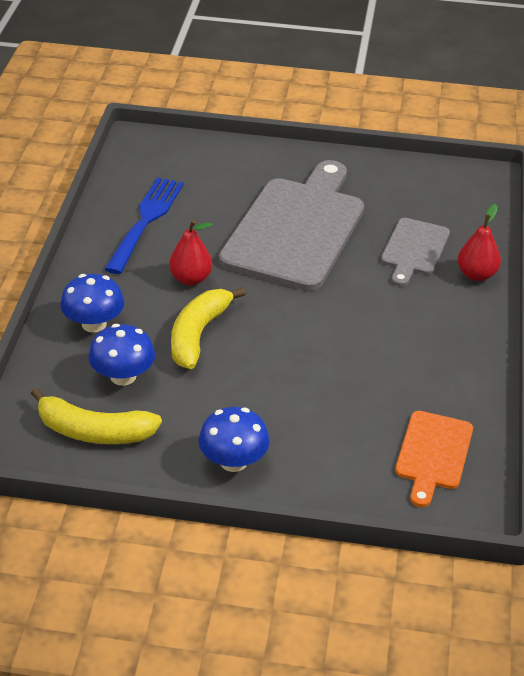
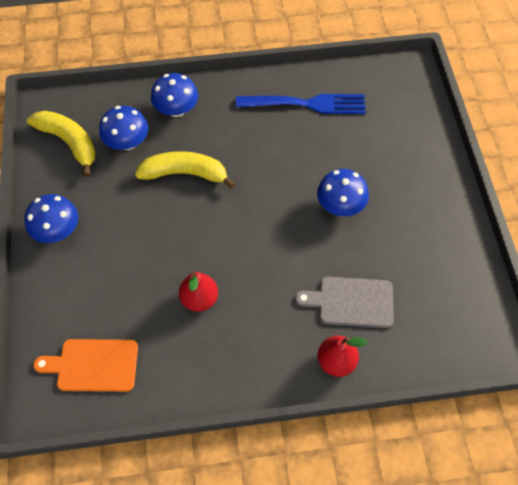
camera: 75 degrees right, 20 degrees up
(94, 431) = (69, 143): yellow banana -> yellow banana turned 135 degrees clockwise
(191, 279) = (248, 151): red pear -> red pear (199, 299)
(296, 229) = (340, 205): grey cutting board -> blue mushroom

